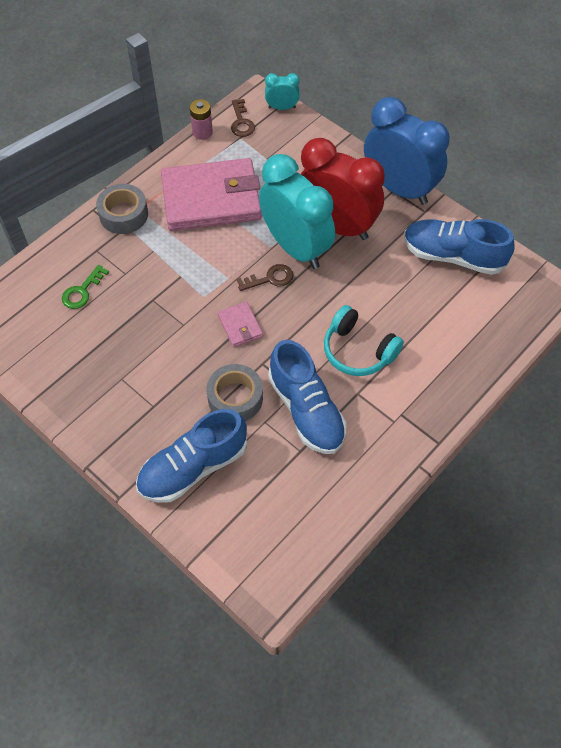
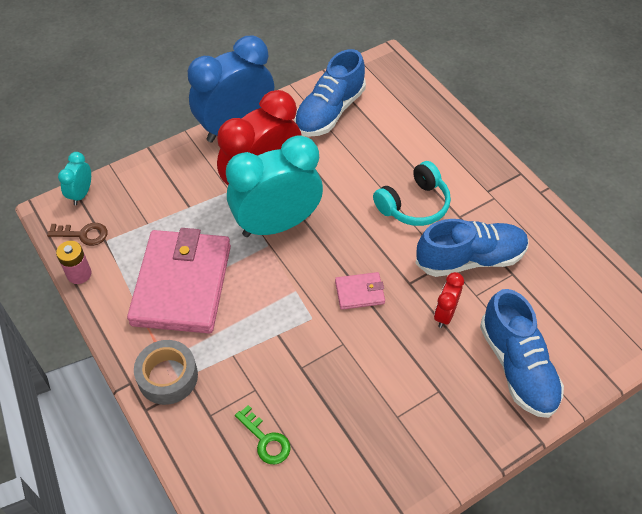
camera: 75 degrees left, 5 degrees down
(235, 398) = (444, 314): grey tape -> red clock
(270, 279) = (308, 255): brown key -> none

